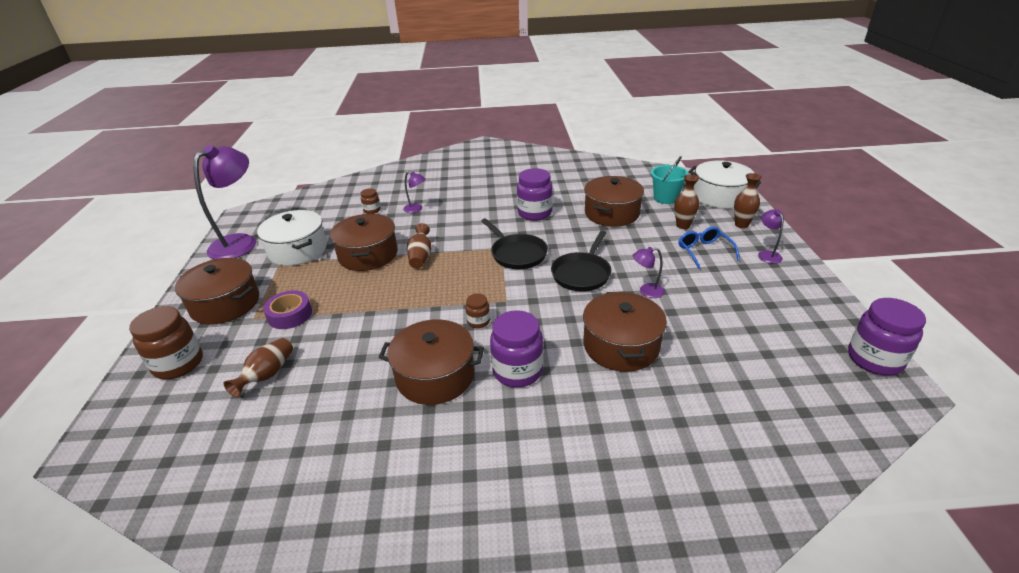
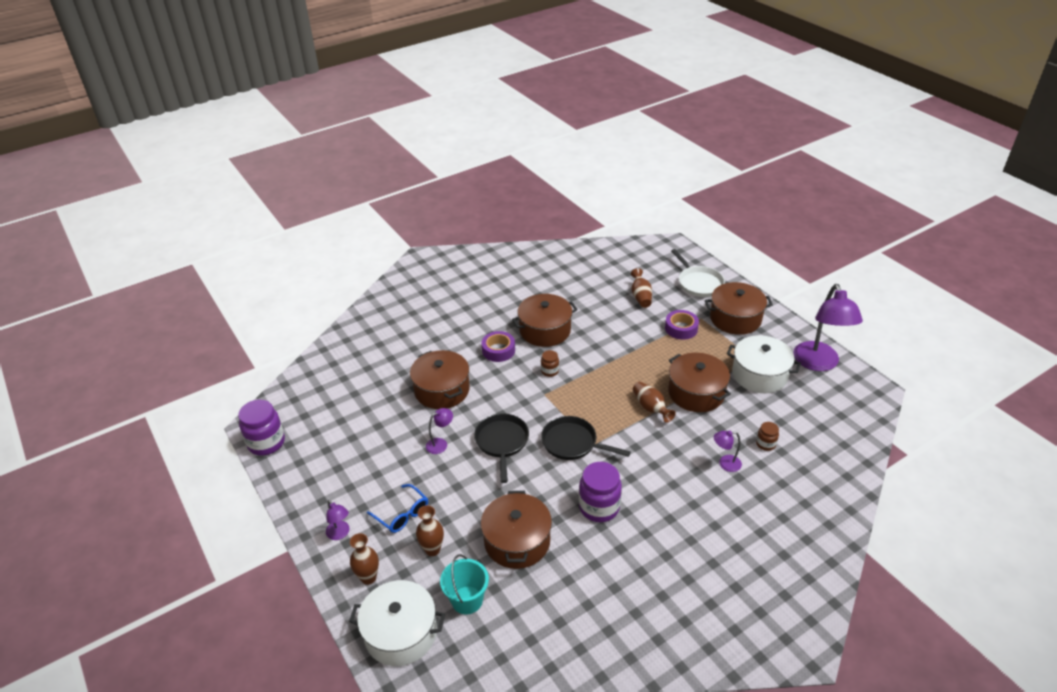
camera: 150 degrees right, 5 degrees up
(178, 364) = (698, 283): brown jar -> white pan
(517, 371) = (498, 350): purple jar -> purple tape

